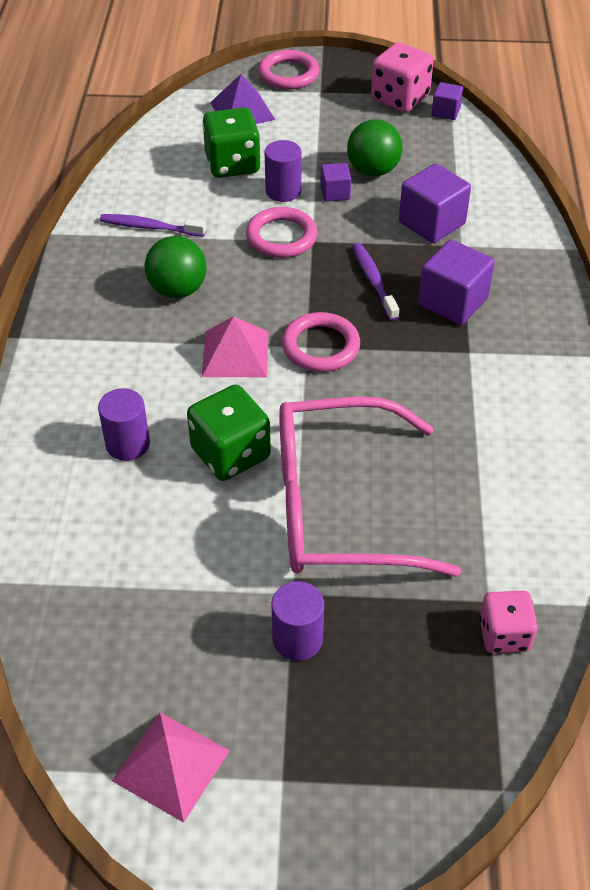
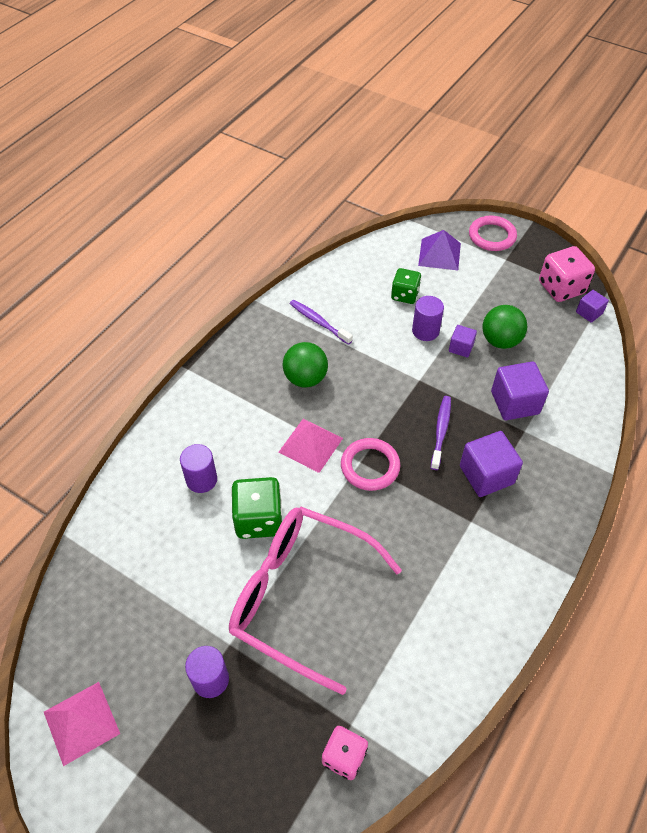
camera: 30 degrees right, 5 degrees up
(232, 164) = (405, 295): green dice -> green dice, size x0.66
(281, 237) = (400, 367): pink ring -> none

